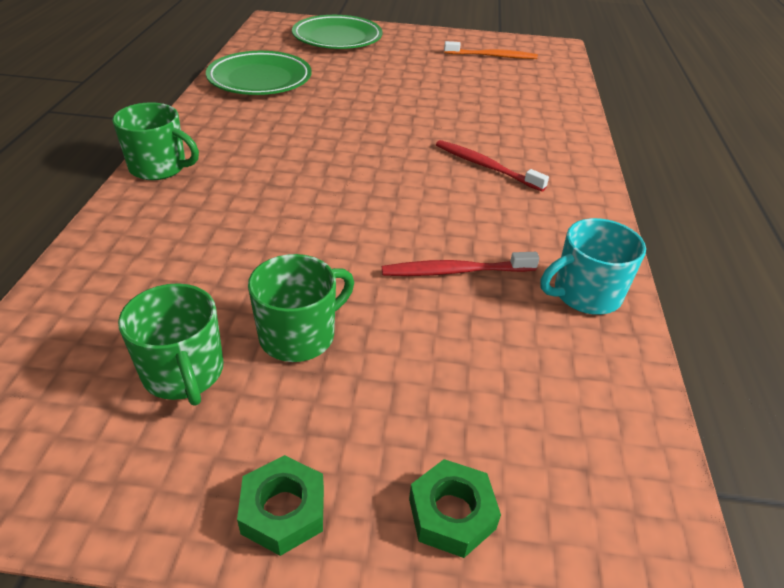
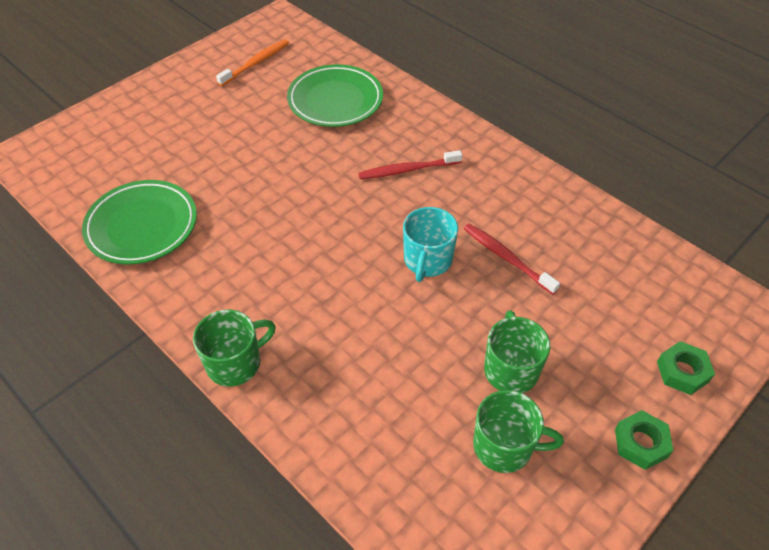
camera: 50 degrees left, 10 degrees up
(337, 38) = (115, 133): green plate -> green plate (335, 100)
(455, 271) = (506, 258): red toothbrush -> red toothbrush turned 105 degrees clockwise
(585, 294) = (570, 213): turquoise mug -> turquoise mug (427, 260)

